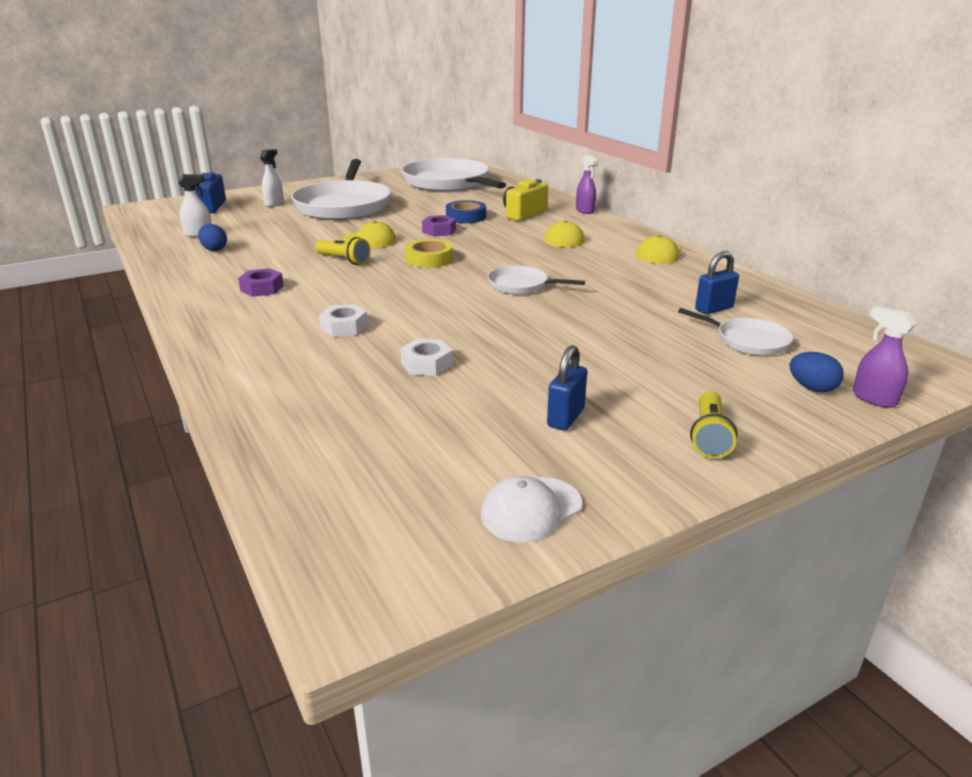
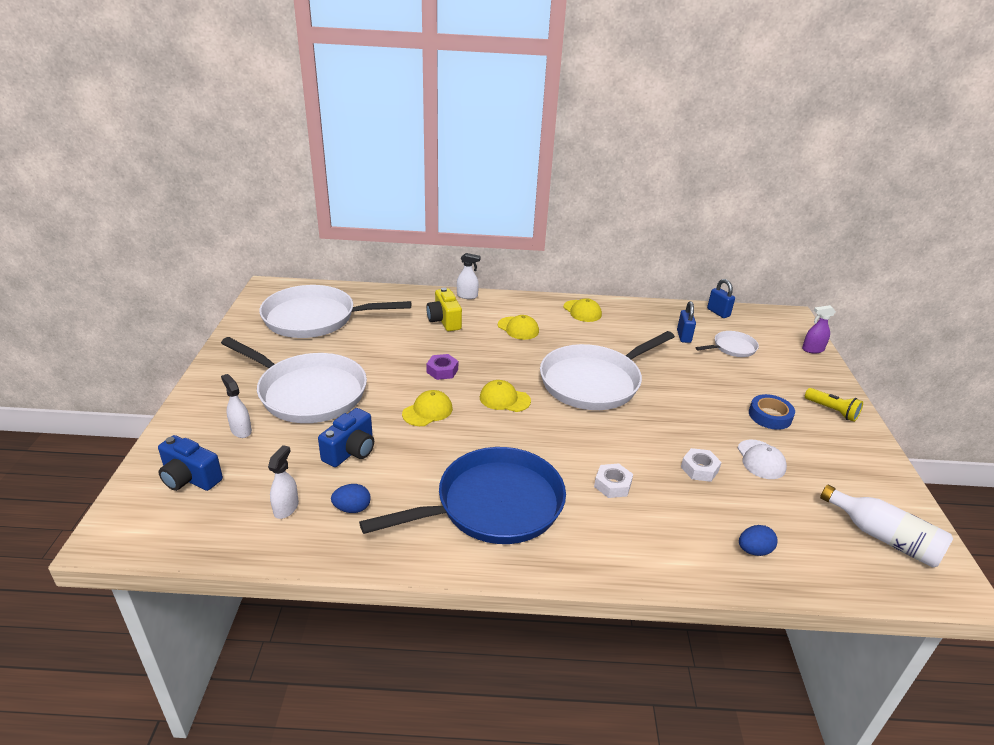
camera: 60 degrees left, 5 degrees up
(262, 288) = (493, 505): purple nut -> blue pan
(284, 233) = (351, 451): none -> blue camera
(344, 260) = (465, 440): yellow flashlight -> none
(417, 516) = (883, 537): none -> white bottle
(429, 259) = (504, 399): yellow tape -> yellow cap
(466, 217) = (421, 346): blue tape -> blue tape (770, 416)
(521, 285) = (594, 382): white pan -> white pan, size x2.15
(531, 509) = (885, 495): white cap -> white cap (761, 459)
(565, 417) = (795, 445): blue padlock -> blue padlock (718, 312)
(585, 210) = (467, 296): purple spray bottle -> white spray bottle
(812, 388) = (795, 359): blue egg -> blue egg (754, 550)

